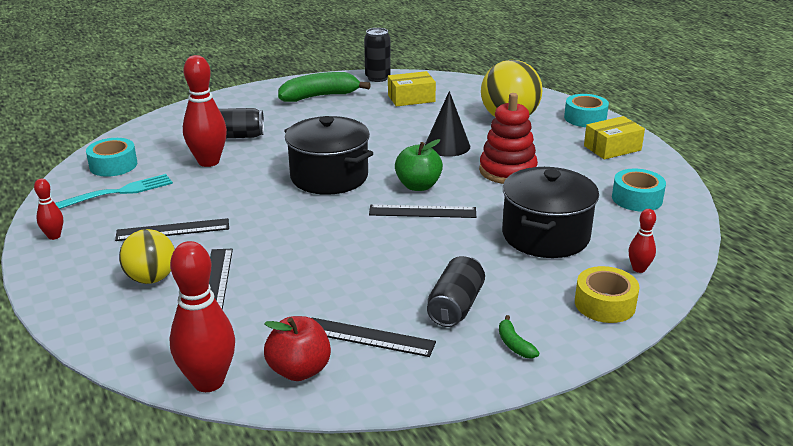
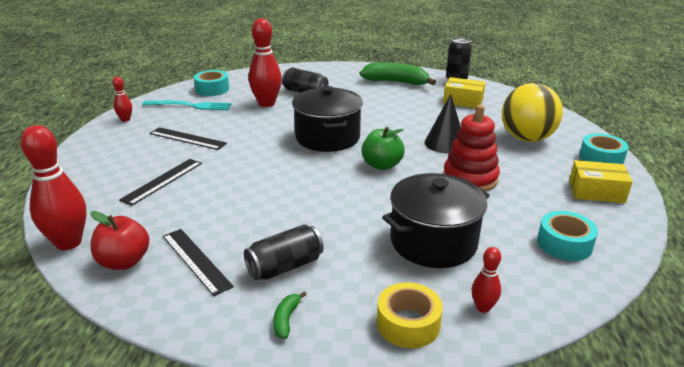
camera: 35 degrees right, 0 degrees up
(151, 278) = (134, 164): yellow ball -> none
(422, 212) = (359, 185): black ruler -> none

